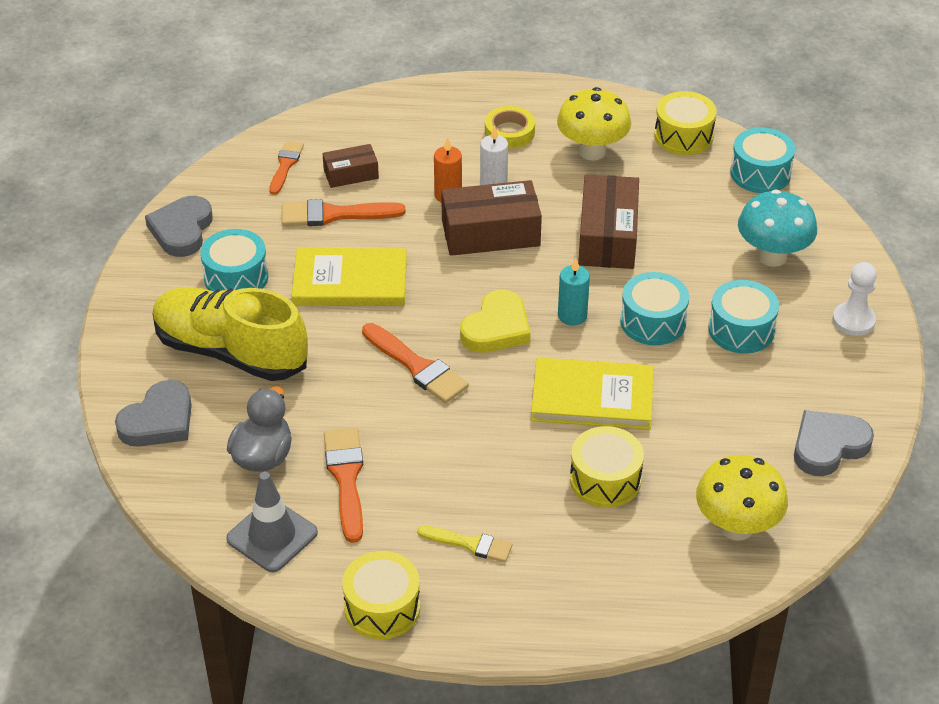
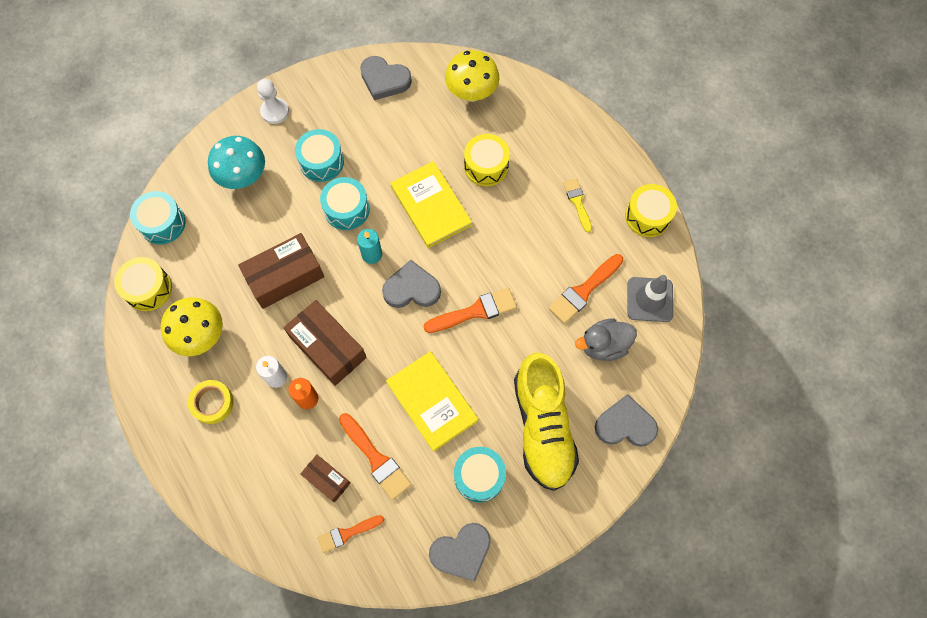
camera: 125 degrees left, 25 degrees up
(417, 367) = (475, 311): orange brush -> orange brush turned 60 degrees clockwise
(496, 328) = (411, 289): yellow heart -> grey heart

